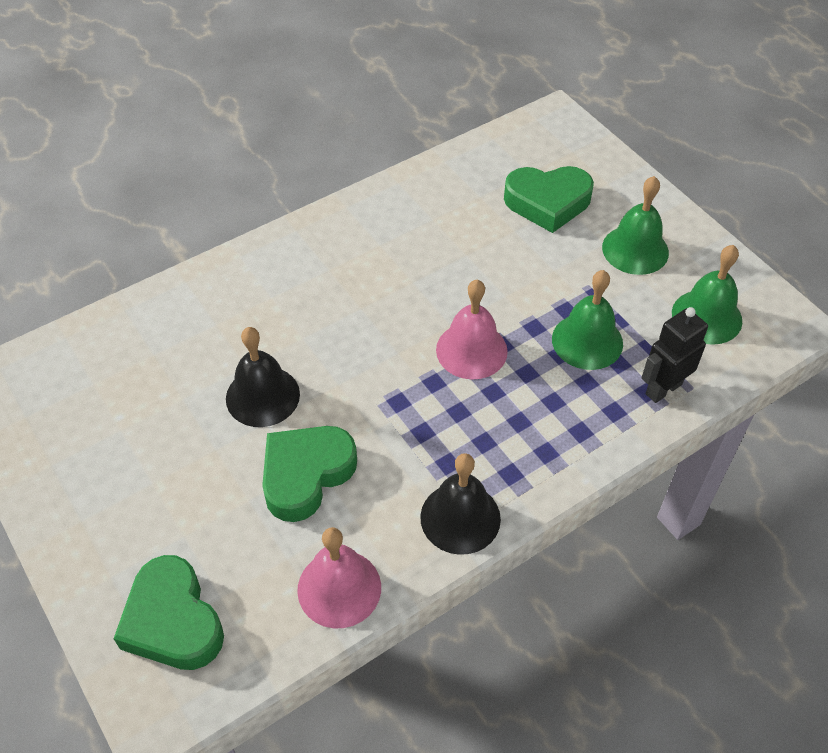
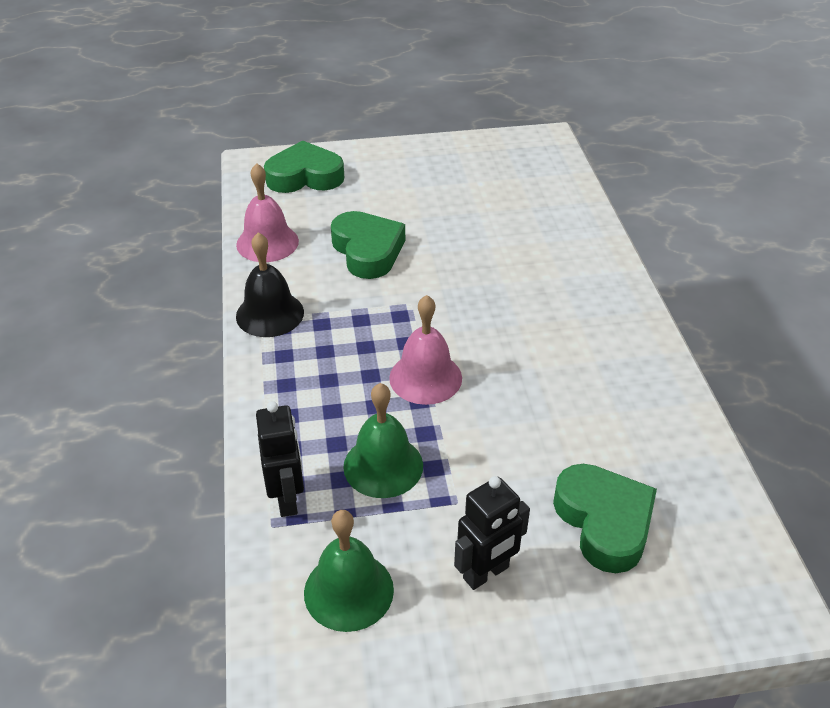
camera: 115 degrees right, 10 degrees down
(262, 396) = (455, 248): black bell -> none
(547, 202) = (604, 522): green heart -> green heart turned 135 degrees clockwise
(635, 249) = (486, 573): green bell -> black robot

